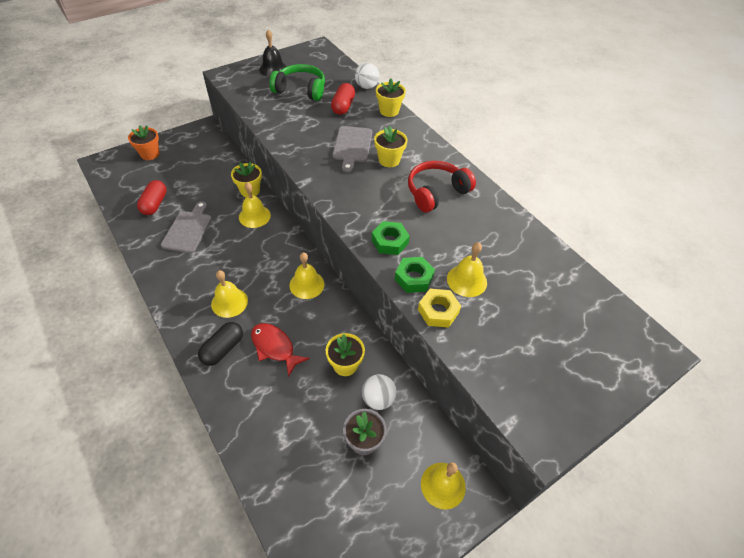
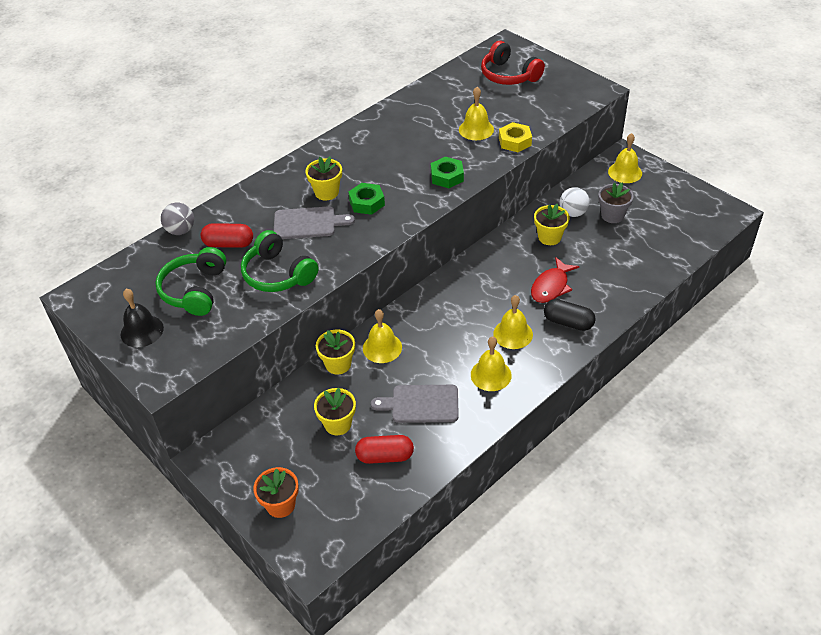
camera: 95 degrees left, 5 degrees down
(299, 126) = (278, 274): none -> green headphones
(307, 284) = (469, 280): yellow bell -> yellow bell (491, 375)
(366, 87) = (181, 230): white ball -> grey ball
(389, 111) = (233, 204): yellow flower pot -> yellow flower pot (338, 424)
(414, 278) = (485, 158): green nut -> green nut (367, 203)
(436, 192) = (369, 155): red headphones -> red headphones (508, 75)

